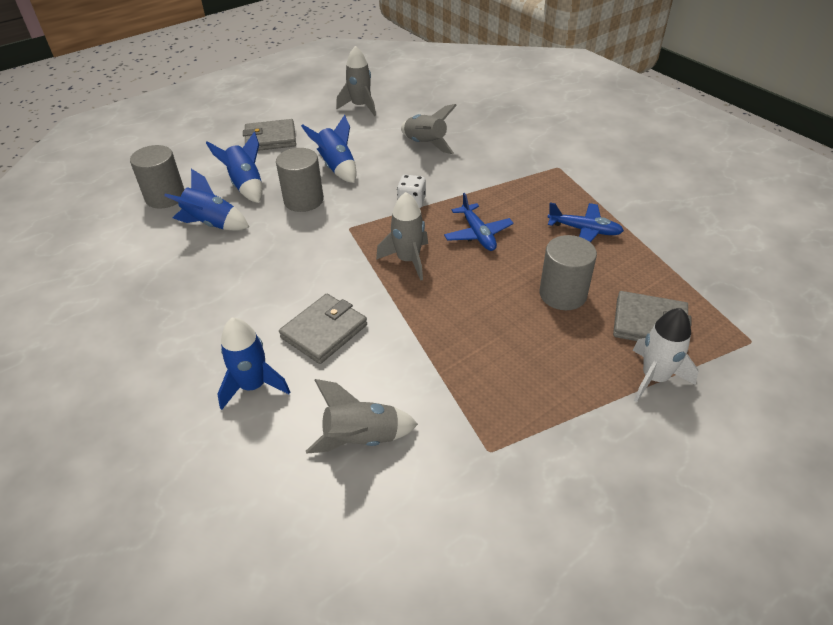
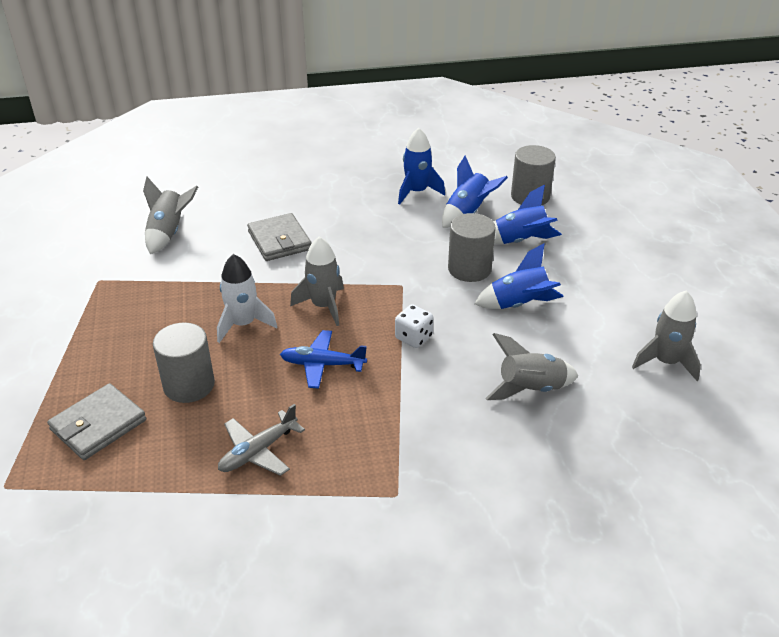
camera: 115 degrees right, 5 degrees down
(253, 386) = (258, 202): blue rocket -> blue rocket (417, 192)
(270, 139) = (611, 273): grey wallet -> none
(584, 230) = (258, 451): blue plane -> grey plane
(654, 377) = (51, 393): white rocket -> white rocket (243, 324)

